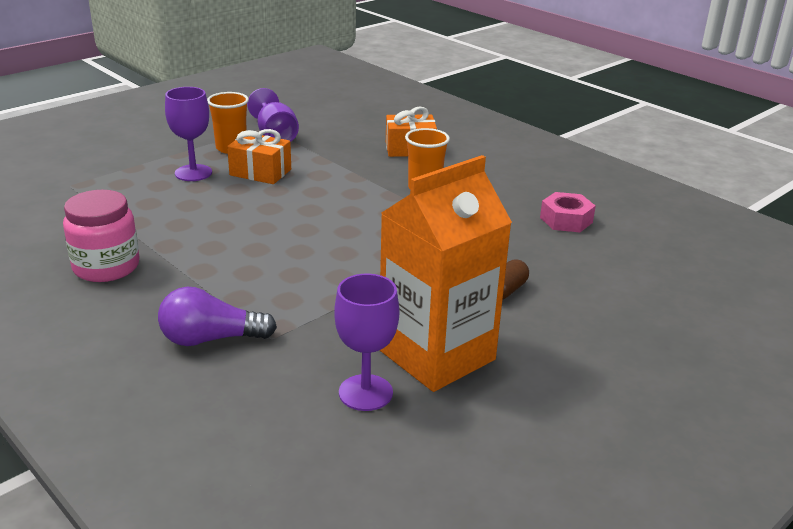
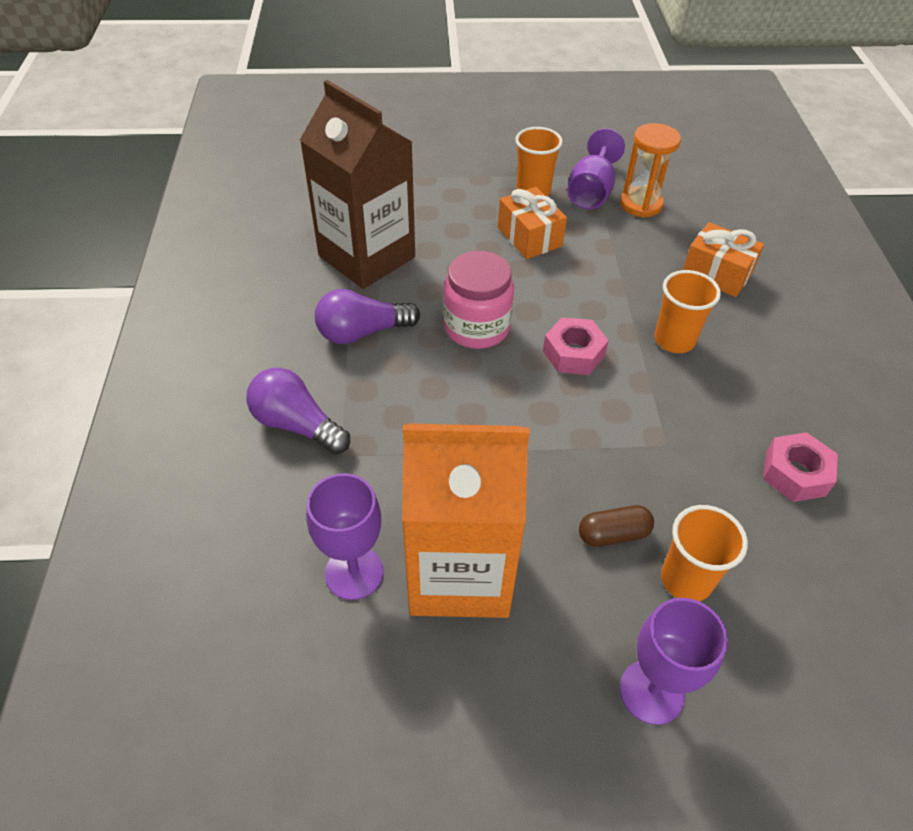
camera: 40 degrees right, 20 degrees up
(106, 267) = (298, 292): pink jar -> pink jar (476, 327)
(141, 226) = (367, 256): none -> brown carton
(193, 173) = (469, 210): purple goblet -> purple goblet (651, 692)
(196, 268) = (362, 332): none -> purple light bulb
(318, 131) = (641, 204): none -> orange hourglass
(369, 219) = (573, 353): none -> pink nut
(570, 291) = (686, 579): none -> orange cup

